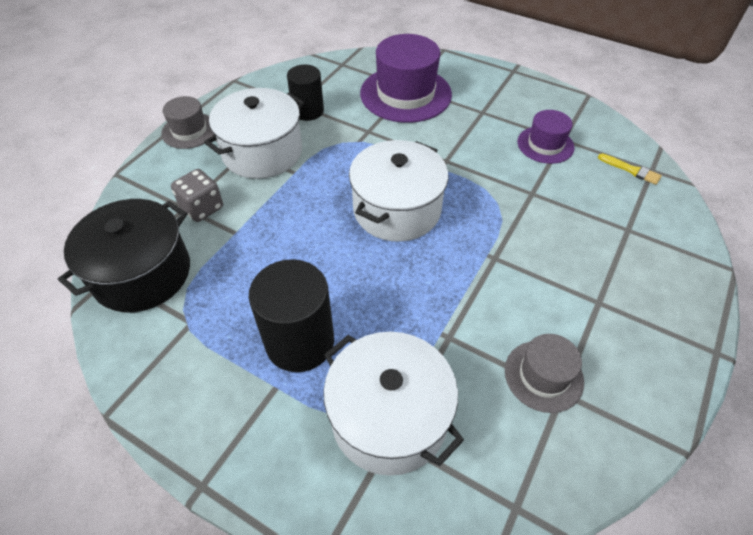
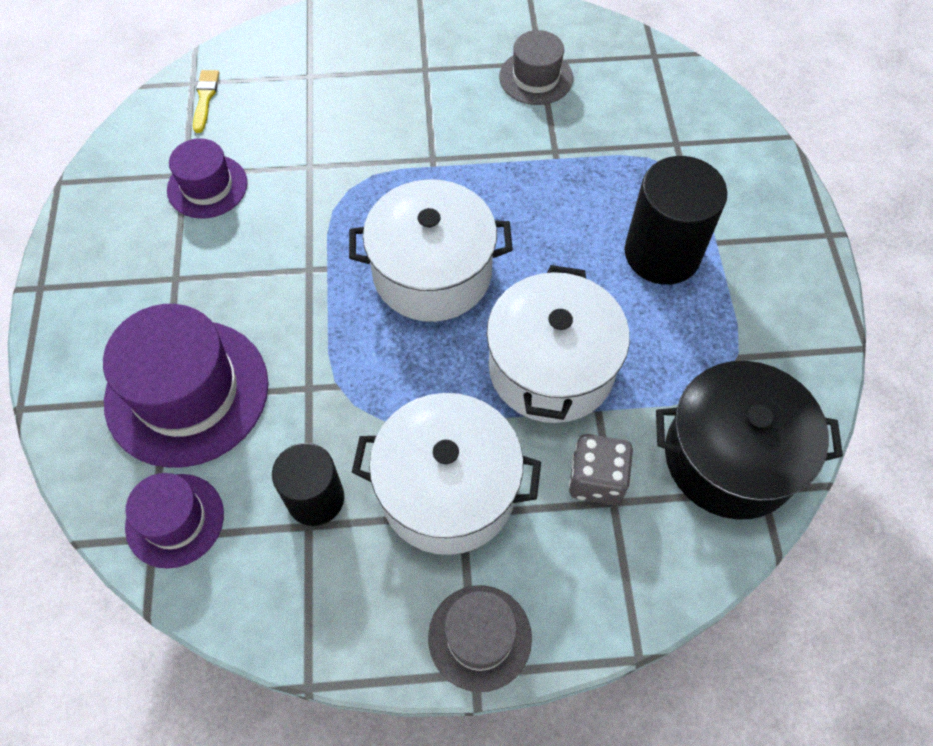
camera: 125 degrees left, 10 degrees up
(343, 71) = (175, 520): none -> purple hat
(389, 417) = (664, 152): white pot -> white pot (551, 367)

